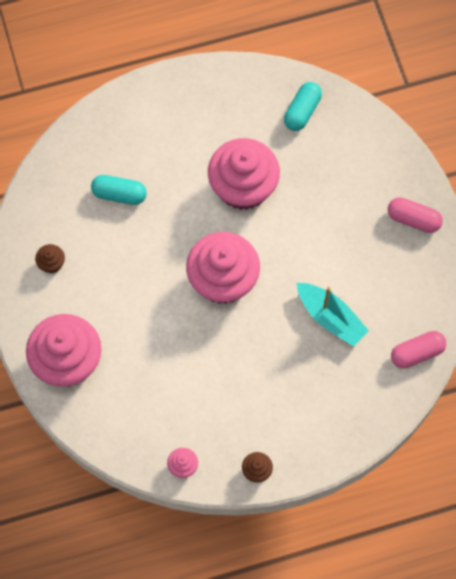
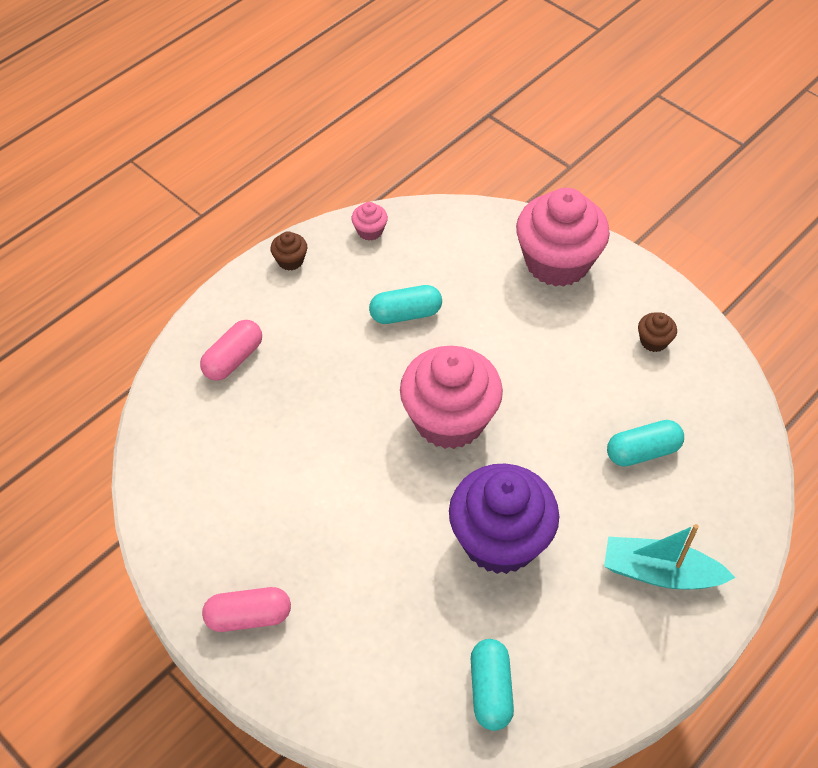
camera: 150 degrees right, 15 degrees down
(201, 376) = (405, 314): none -> turquoise capsule
(243, 187) = (500, 540): pink cupcake -> purple cupcake
(330, 317) = (294, 441): turquoise boat -> turquoise boat (660, 572)
(417, 353) = (166, 454): pink capsule -> pink capsule (233, 359)

